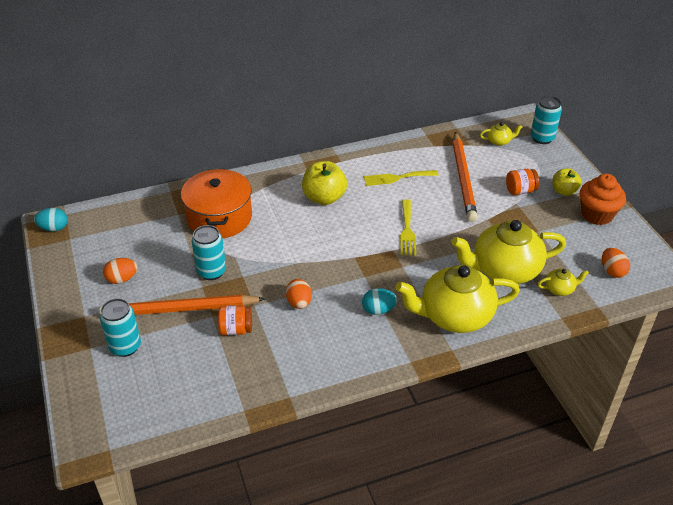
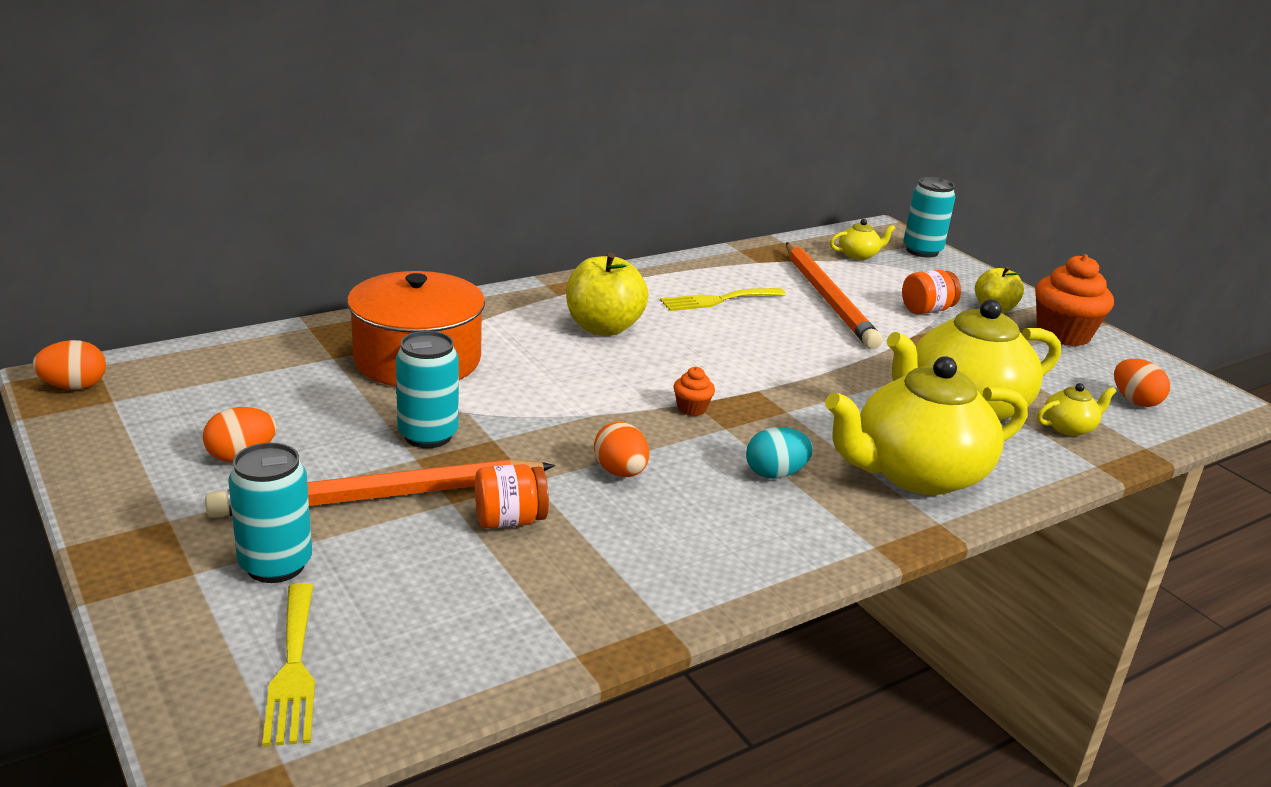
camera: 15 degrees left, 15 degrees down
(54, 228) = (74, 386): turquoise egg -> orange egg
(351, 261) = (691, 409): none -> orange cupcake
(407, 230) = (770, 364): yellow fork -> yellow fork (293, 669)

